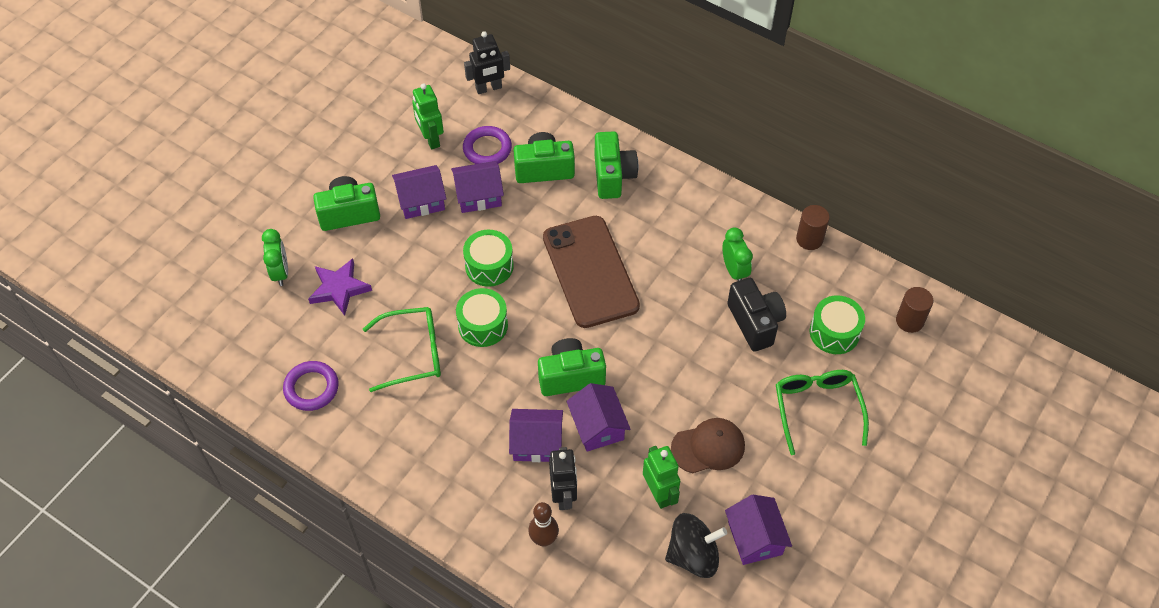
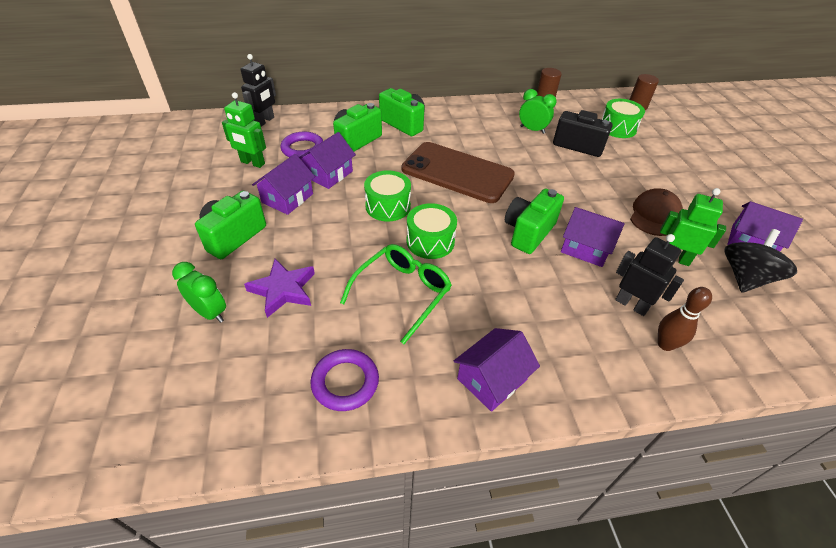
camera: 45 degrees left, 10 degrees down
(537, 443) = (567, 286): purple house -> purple house (492, 379)
(817, 409) = (666, 162): green glasses -> none

